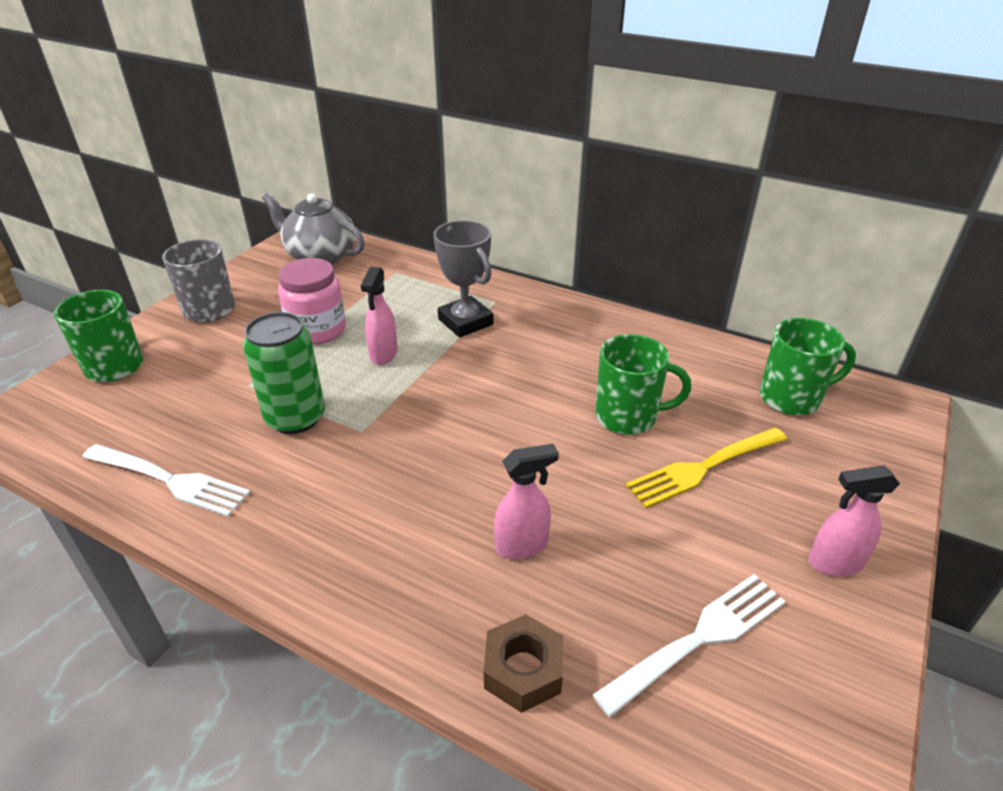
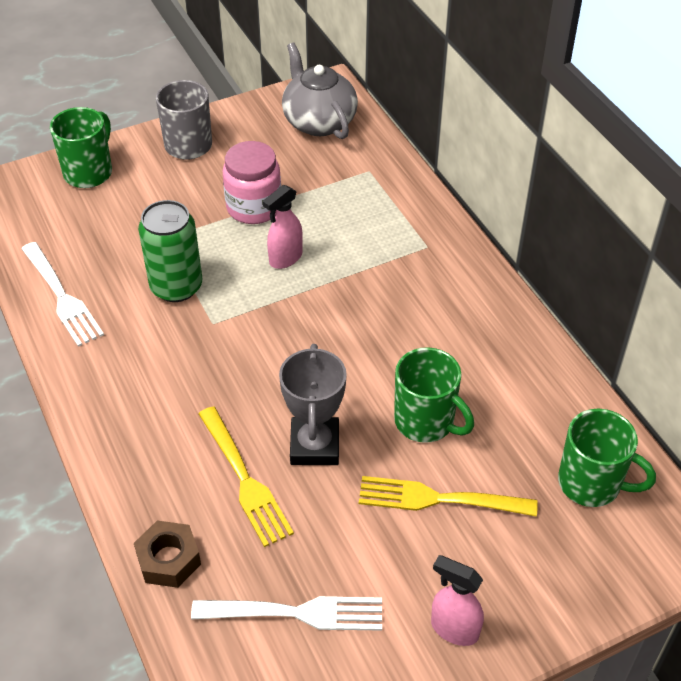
camera: 35 degrees right, 10 degrees up
(465, 322) = (380, 257): grey trophy -> grey trophy (314, 445)
(522, 545) = (244, 479): pink spray bottle -> yellow fork

